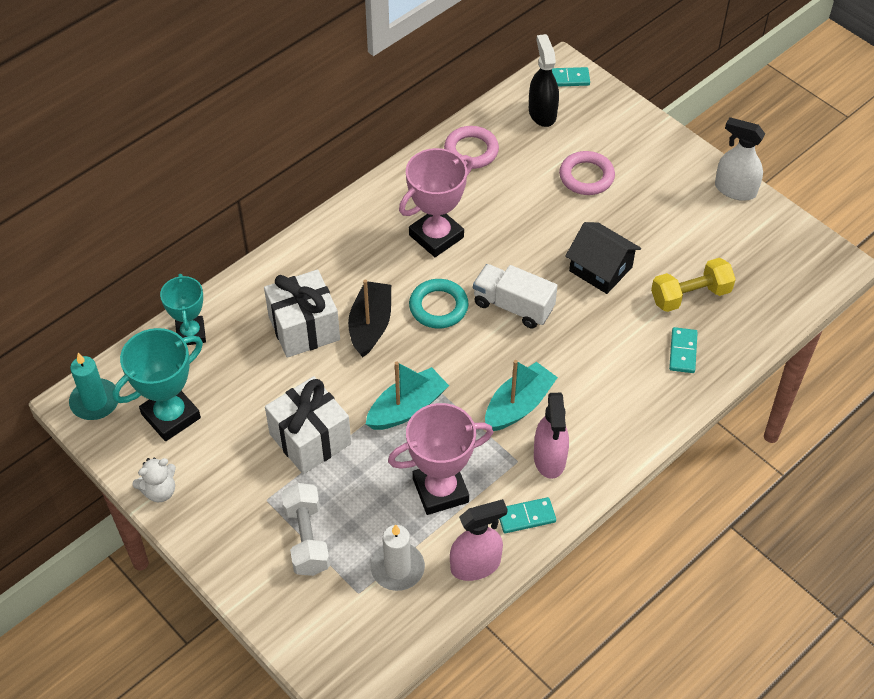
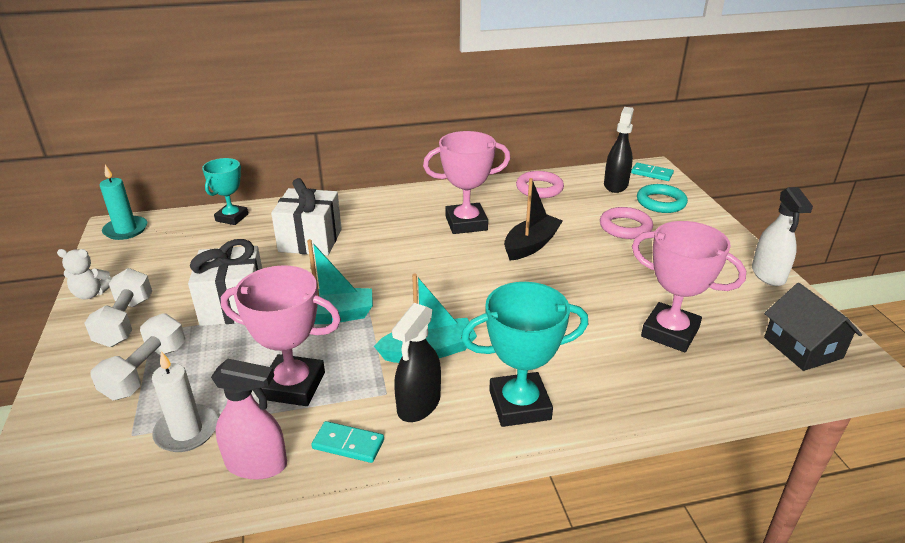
camera: 30 degrees right, 20 degrees down
(171, 416) = (159, 255): turquoise trophy -> turquoise trophy (519, 405)
(230, 503) = (125, 322): none -> white dumbbell
(370, 325) = (360, 255): black boat -> black boat (531, 245)
(438, 307) = (425, 262): turquoise ring -> turquoise ring (661, 202)
(513, 306) = (489, 283): white truck -> none
(549, 458) = (418, 404): pink spray bottle -> black spray bottle
(600, 269) = (591, 285): black house -> black house (803, 348)
(683, 352) = (631, 372): turquoise domino -> none
(690, 295) = (670, 332): yellow dumbbell -> pink trophy
(735, 189) = (768, 274): white spray bottle -> white spray bottle turned 150 degrees counterclockwise

